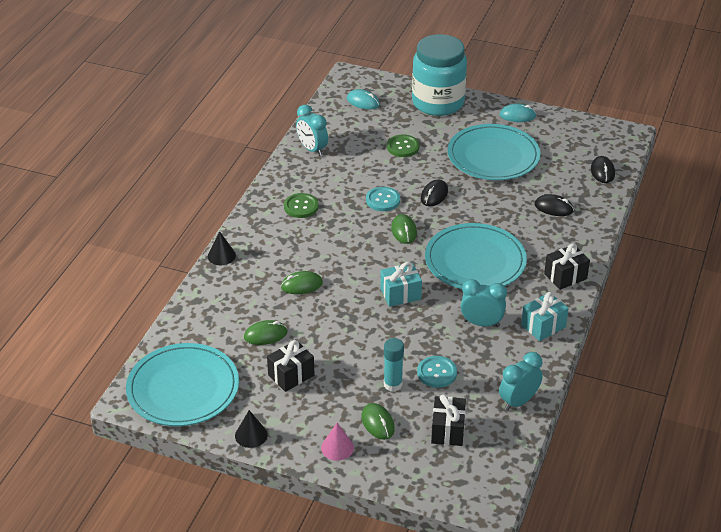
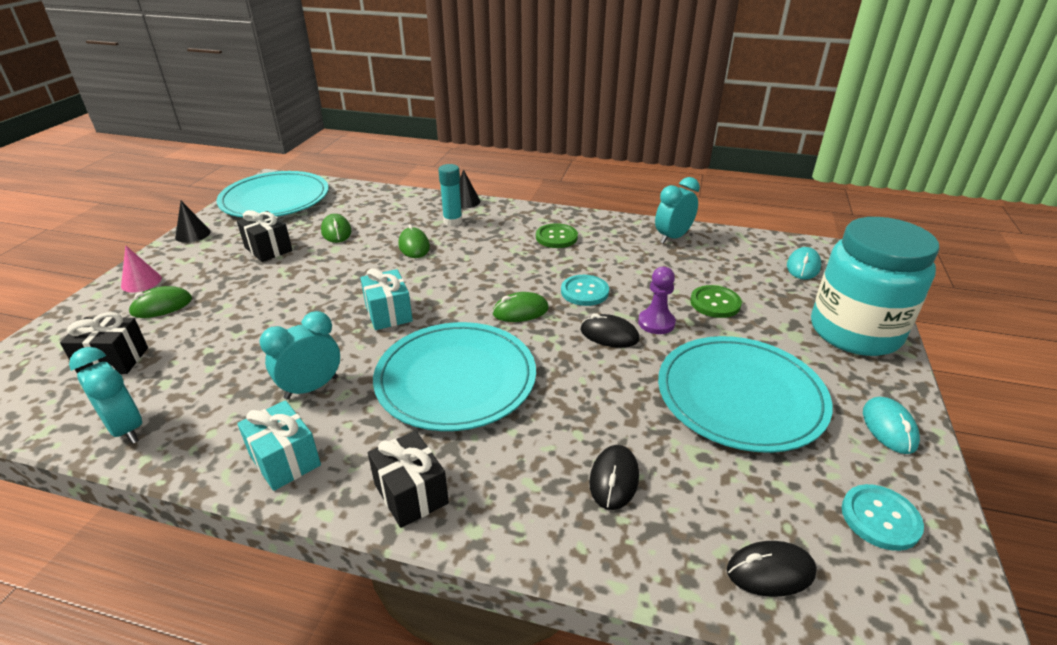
camera: 85 degrees right, 5 degrees down
(393, 384) = (221, 314): turquoise glue stick -> turquoise glue stick (452, 221)
(422, 174) = (656, 323): none -> purple pawn
(437, 373) = (225, 348): turquoise button -> turquoise button (880, 518)
(481, 323) = (311, 388): turquoise clock -> turquoise clock turned 135 degrees counterclockwise

